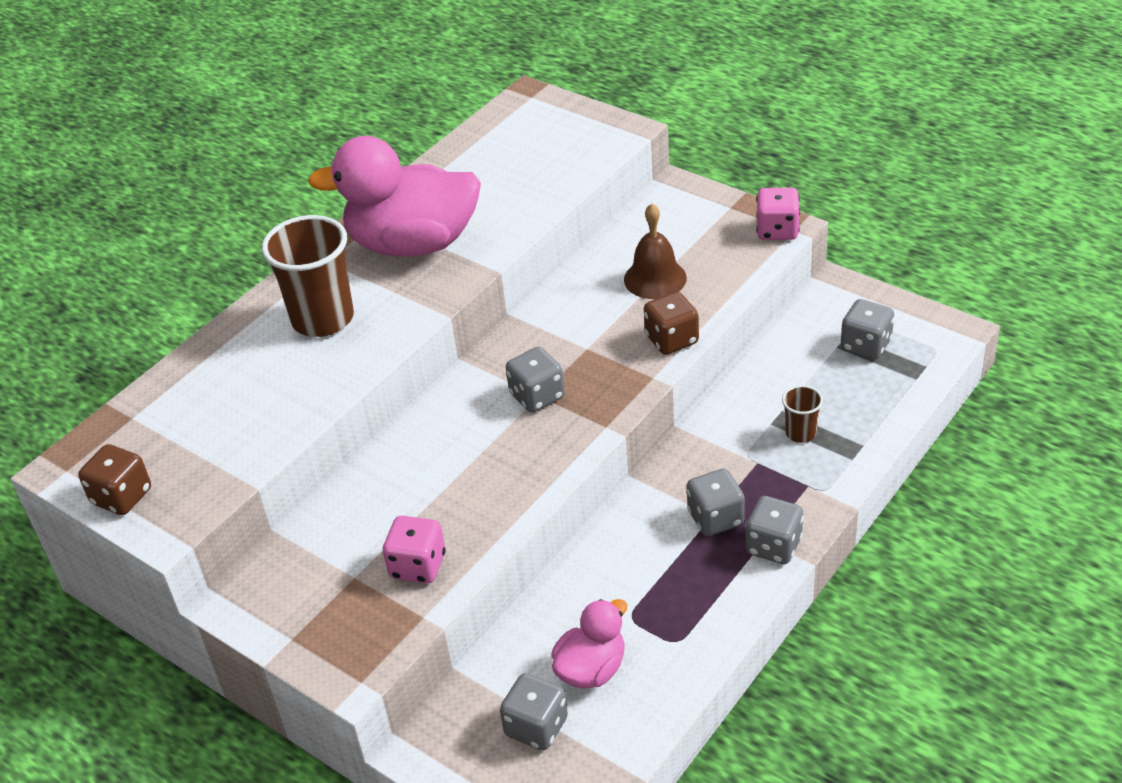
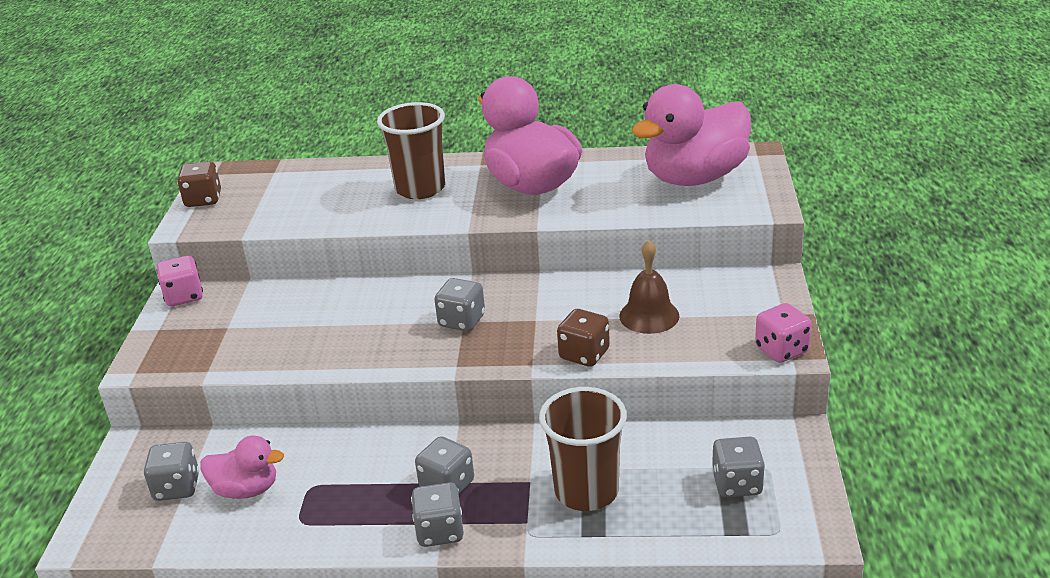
camera: 55 degrees right, 10 degrees down
(418, 566) = (253, 347): pink dice -> pink dice (184, 296)
(527, 146) = (695, 178): none -> pink duck
(800, 433) = (586, 491): brown cup -> brown cup, size x2.08

